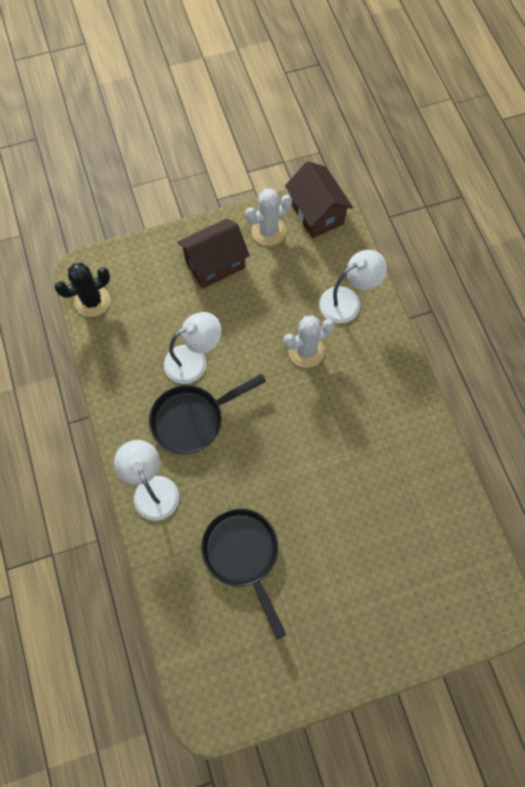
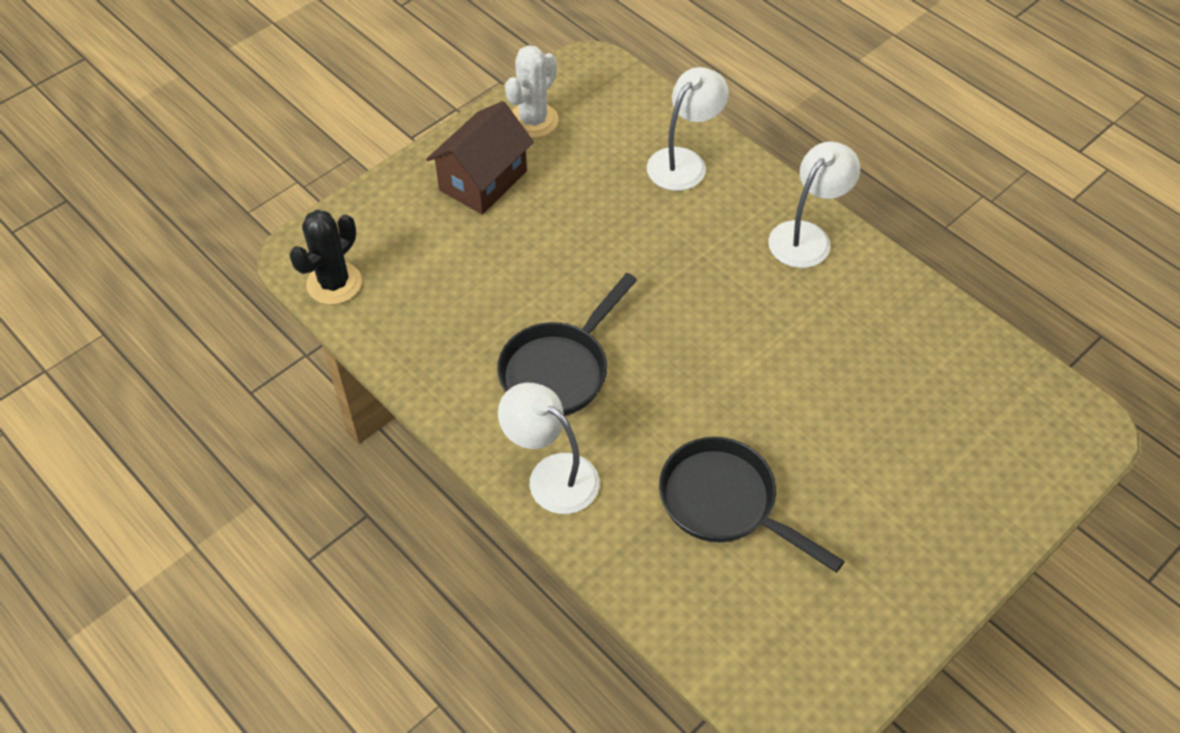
camera: 25 degrees left, 15 degrees down
(194, 360) = (520, 301): white lamp -> white lamp (807, 236)
(306, 351) = (664, 235): white cactus -> none
(316, 213) = (584, 80): brown house -> none

